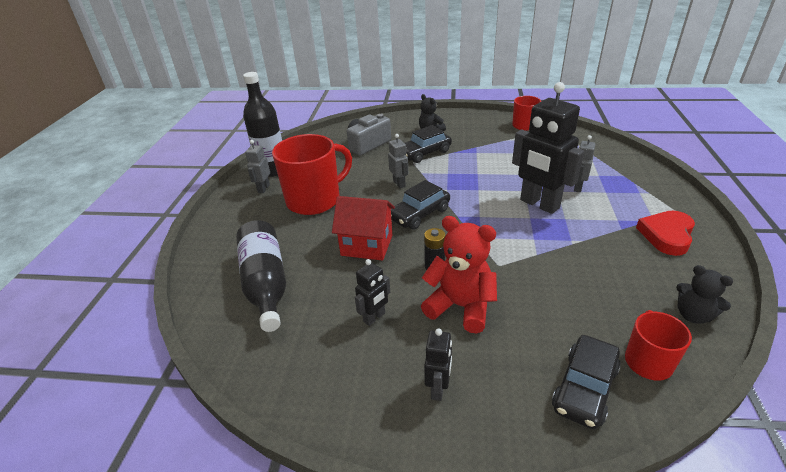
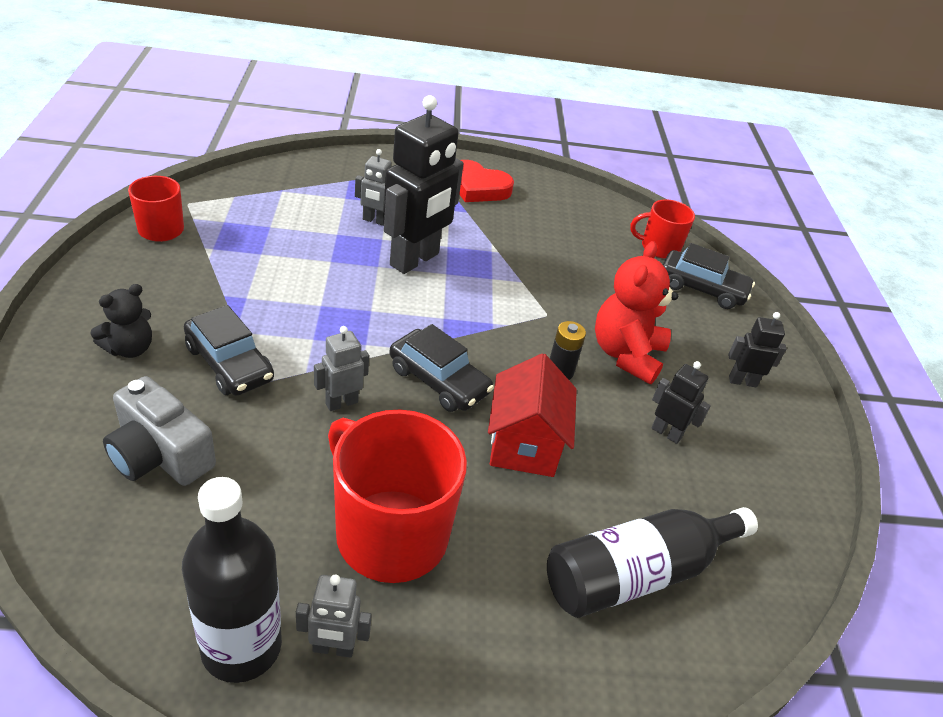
camera: 105 degrees left, 5 degrees up
(693, 315) = (596, 209): black teddy bear -> none

